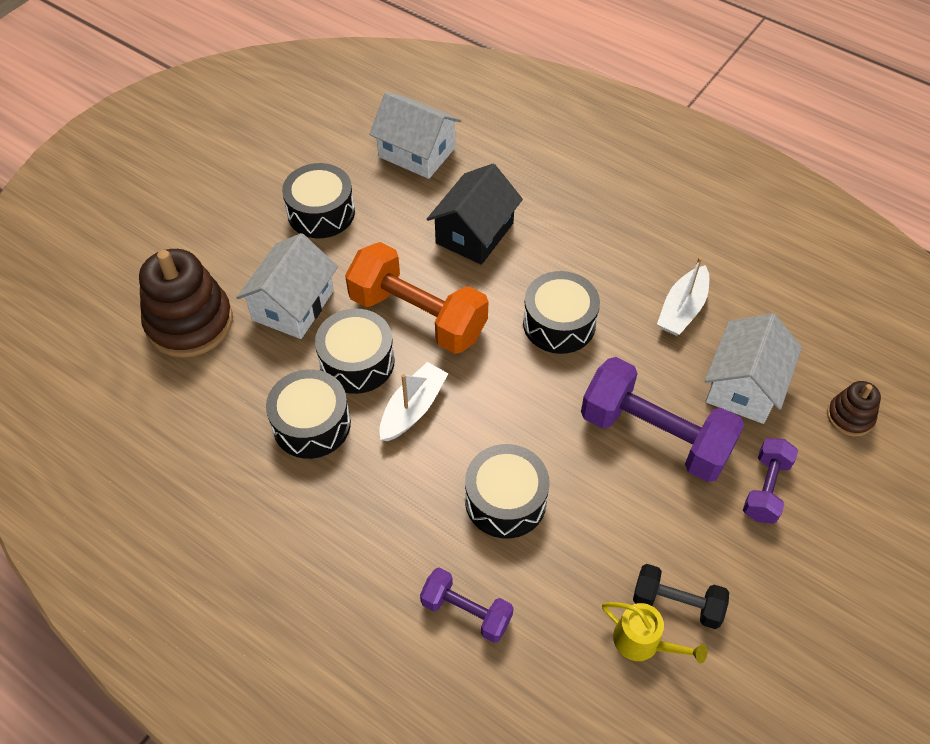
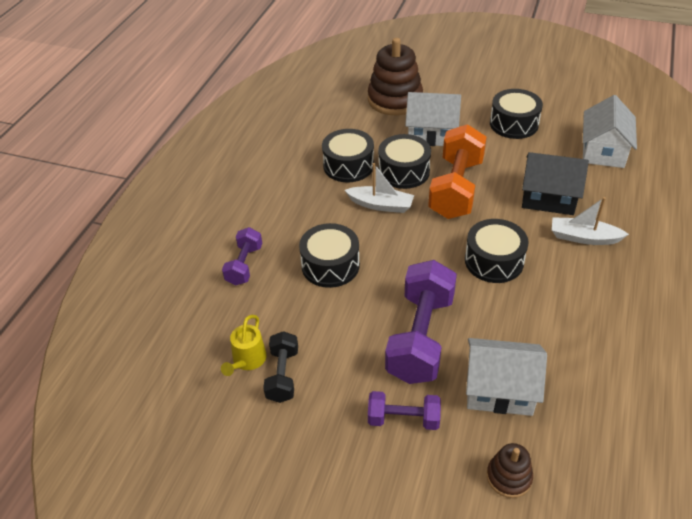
camera: 75 degrees right, 10 degrees down
(682, 309) = (555, 334): white boat -> white boat (583, 237)

